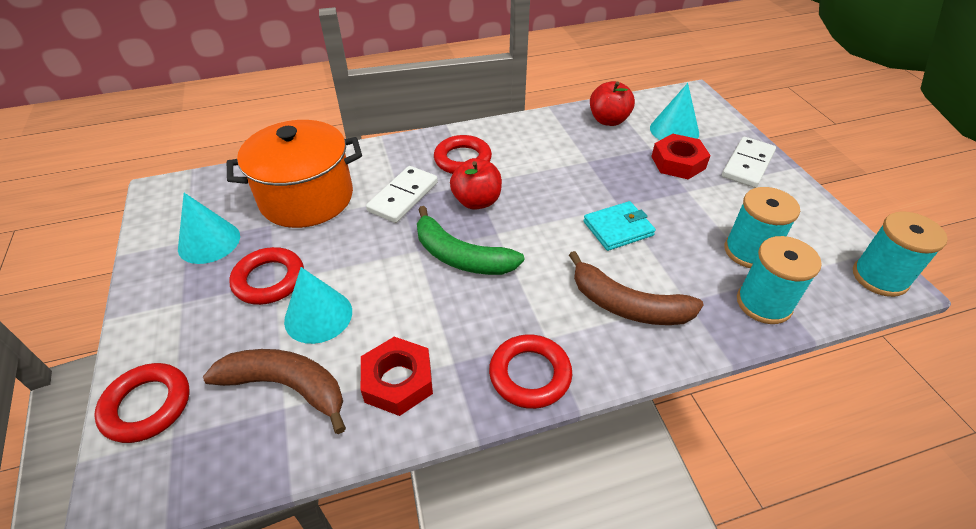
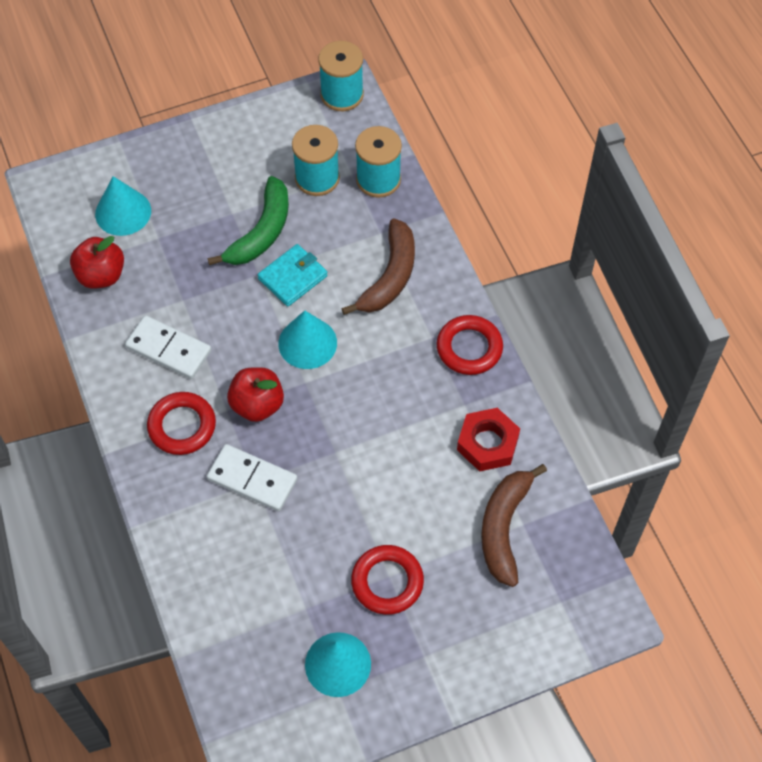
camera: 95 degrees left, 15 degrees up
(147, 406) = (537, 634): red ring -> none
(307, 198) = (259, 582): orange pot -> none
(318, 316) = (427, 523): turquoise cone -> turquoise cone (307, 343)
(461, 256) = (341, 411): green banana -> green banana (261, 232)
(618, 228) = (293, 277): turquoise wallet -> turquoise wallet turned 75 degrees clockwise
(678, 162) = (184, 216): red nut -> none
(747, 164) = (187, 156): white domino -> white domino (168, 349)

